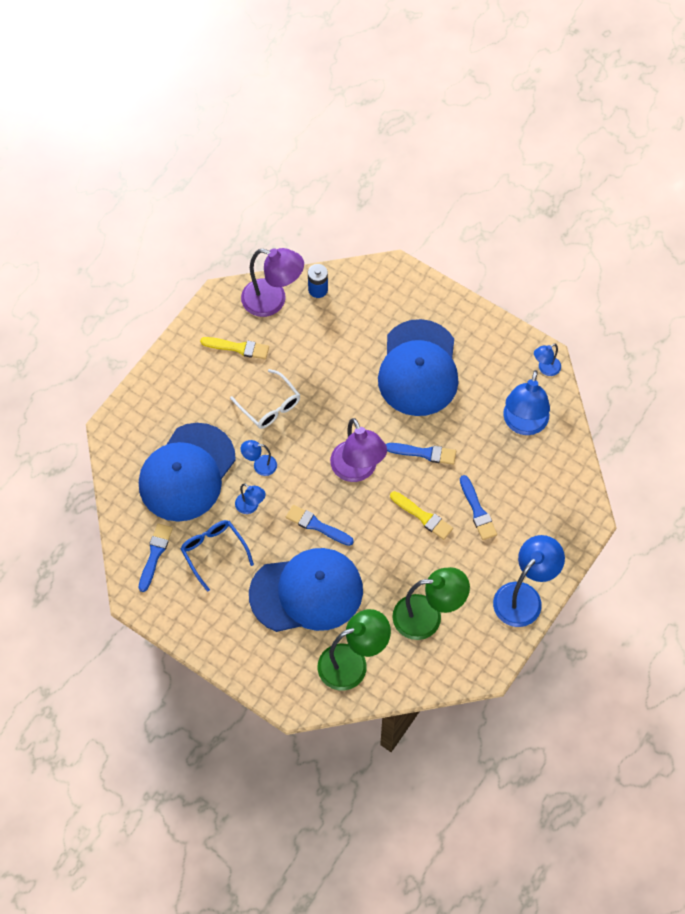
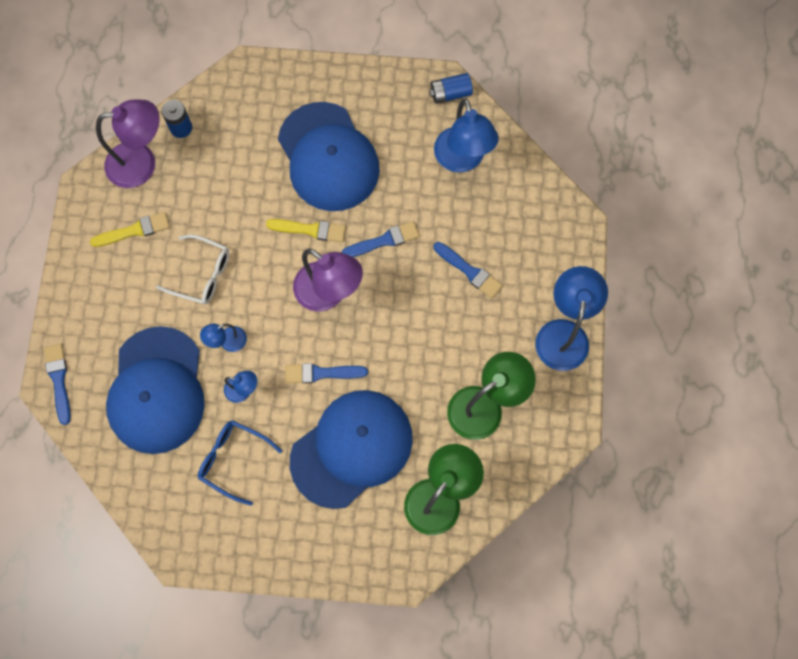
camera: 30 degrees left, 10 degrees up
(155, 554) = (174, 496): blue brush -> blue brush (59, 380)
(423, 516) = (420, 306): yellow brush -> yellow brush (310, 230)
(545, 369) = (450, 94): blue lamp -> blue battery

